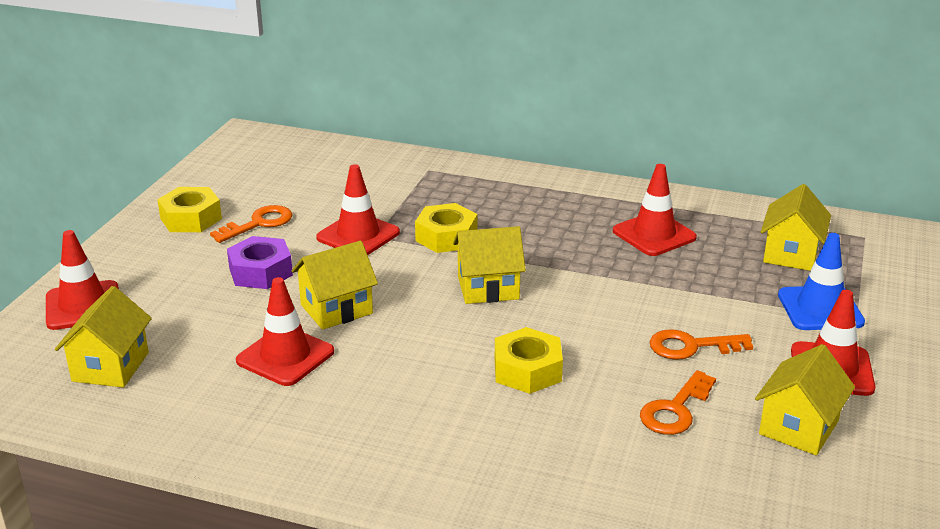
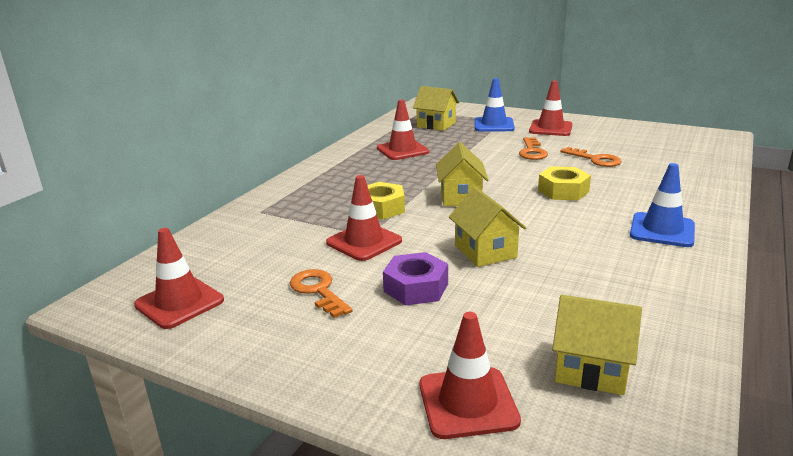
camera: 80 degrees left, 5 degrees down
(191, 218) = (285, 334): yellow nut -> none
(285, 356) = (558, 273): red traffic cone -> red traffic cone (179, 303)
(401, 447) = (662, 230): none -> blue traffic cone
(798, 427) = (603, 138): yellow house -> none

